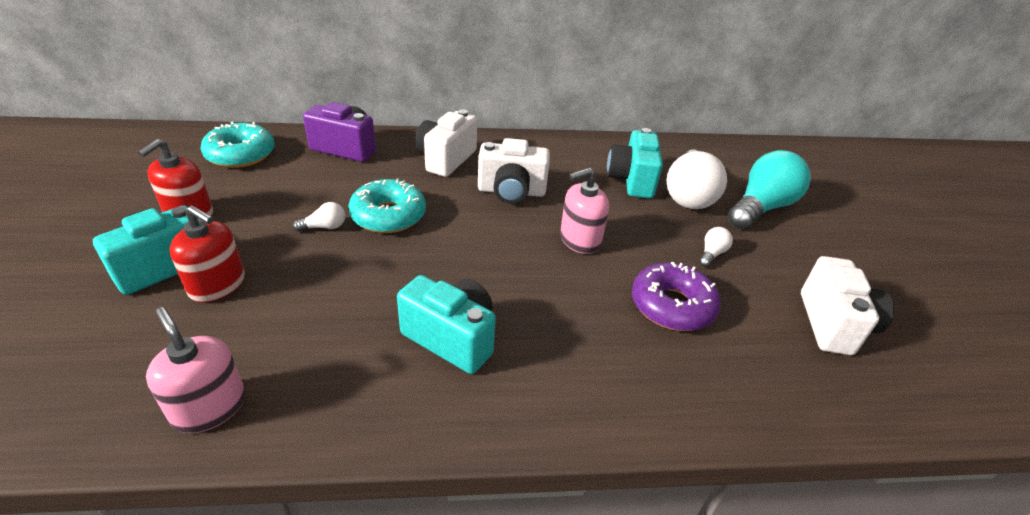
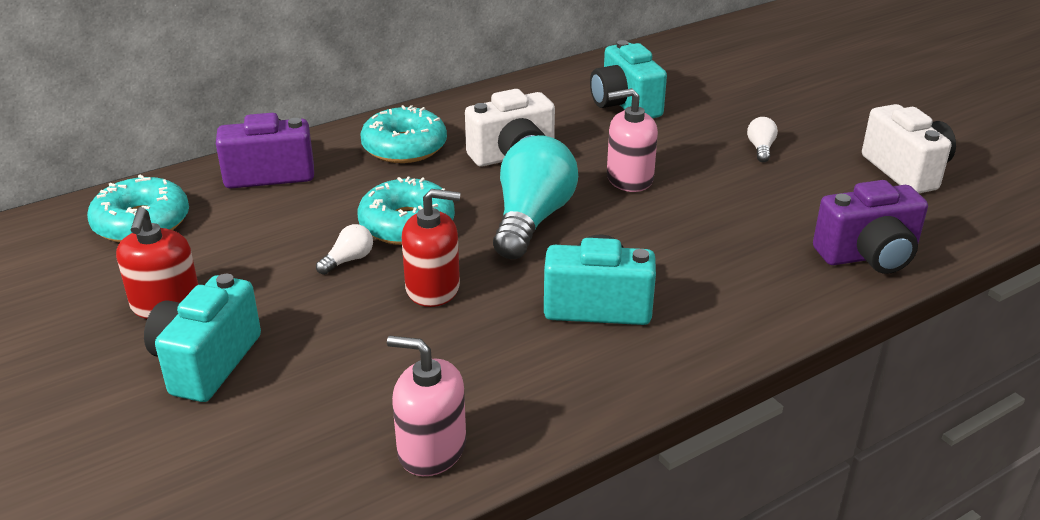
camera: 25 degrees left, 5 degrees down
(217, 285) = (299, 355): red soap dispenser -> red soap dispenser (433, 288)
(446, 159) = (404, 147): white camera -> turquoise donut
(580, 240) = (629, 178): pink soap dispenser -> pink soap dispenser turned 45 degrees clockwise
(672, 306) = (765, 205): purple donut -> none
(689, 194) = (692, 101): white light bulb -> none
(726, 395) = (868, 256): none -> purple camera
(761, 208) = (768, 91): turquoise light bulb -> turquoise light bulb (531, 219)

